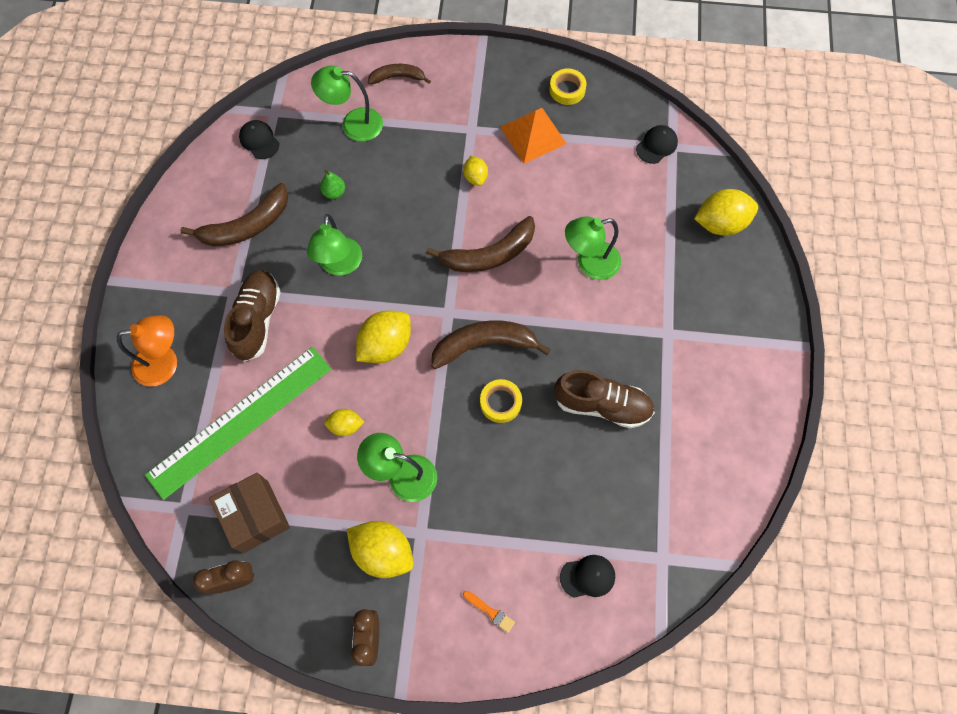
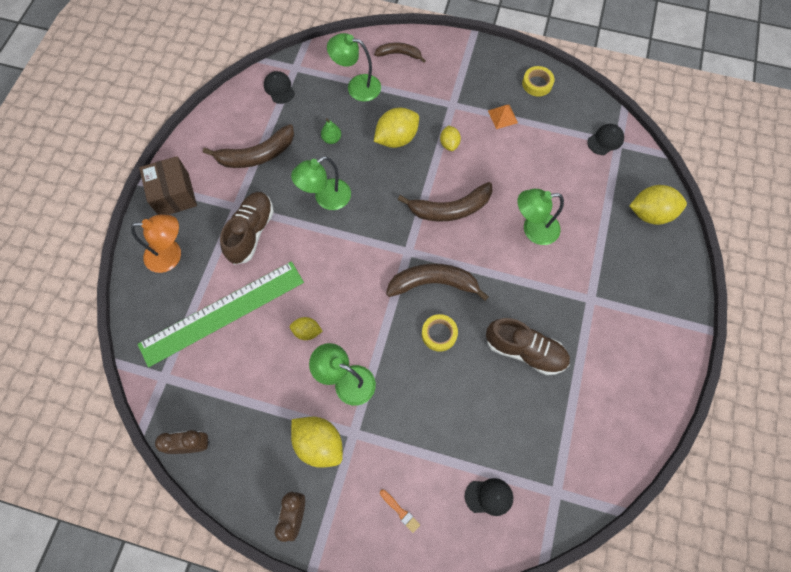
camera: 10 degrees right, 0 degrees up
(255, 516) = (220, 394): brown box -> brown box (174, 195)
(340, 265) = (326, 198): green lamp -> green lamp turned 45 degrees clockwise
(385, 345) = (351, 270): yellow lemon -> yellow lemon (396, 138)
(533, 135) = (502, 116): orange pyramid -> orange pyramid, size x0.57

